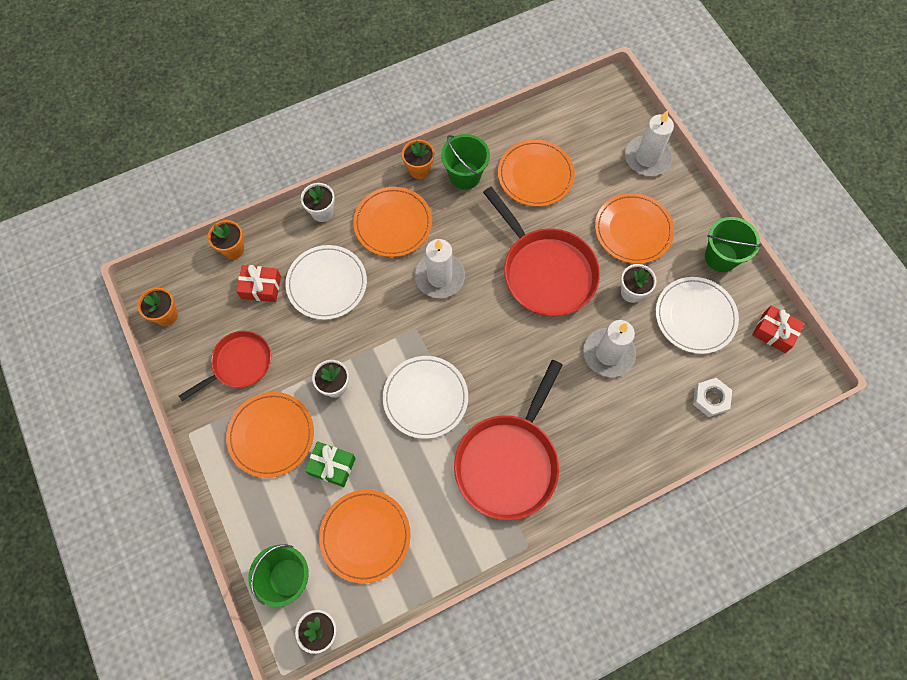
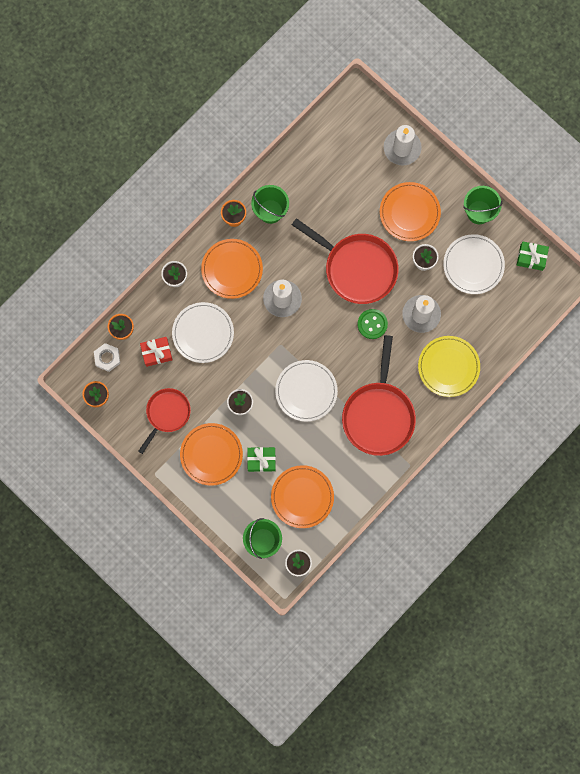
camera: 20 degrees left, 10 degrees up
(535, 175) = (323, 192): orange plate -> none
(541, 344) = (372, 324): none -> green button
(623, 432) = (448, 367): none -> yellow plate
(710, 398) = (500, 322): white nut -> white nut (107, 358)
(774, 332) = (531, 258): red gift -> green gift

